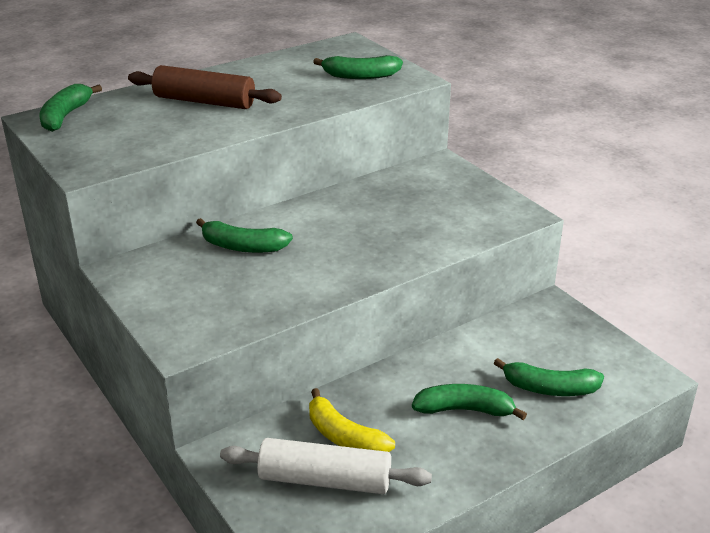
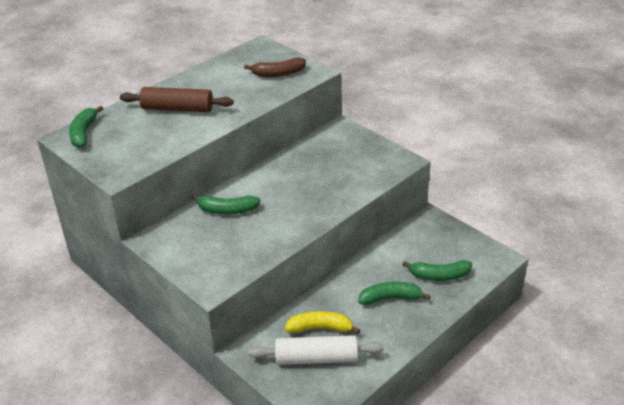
camera: 10 degrees left, 5 degrees up
(344, 437) = (320, 328): yellow banana -> yellow banana turned 150 degrees clockwise
(360, 76) = (278, 74): green banana -> brown banana

